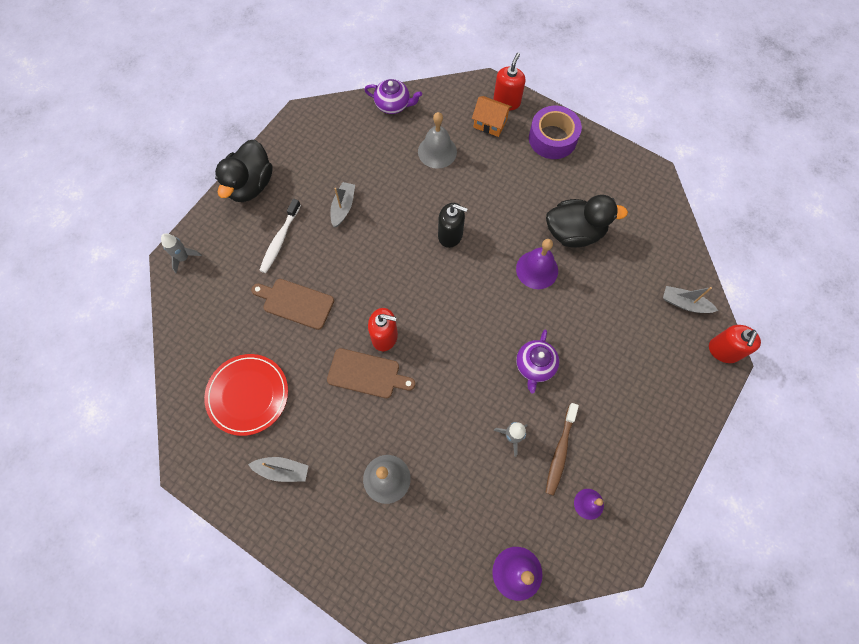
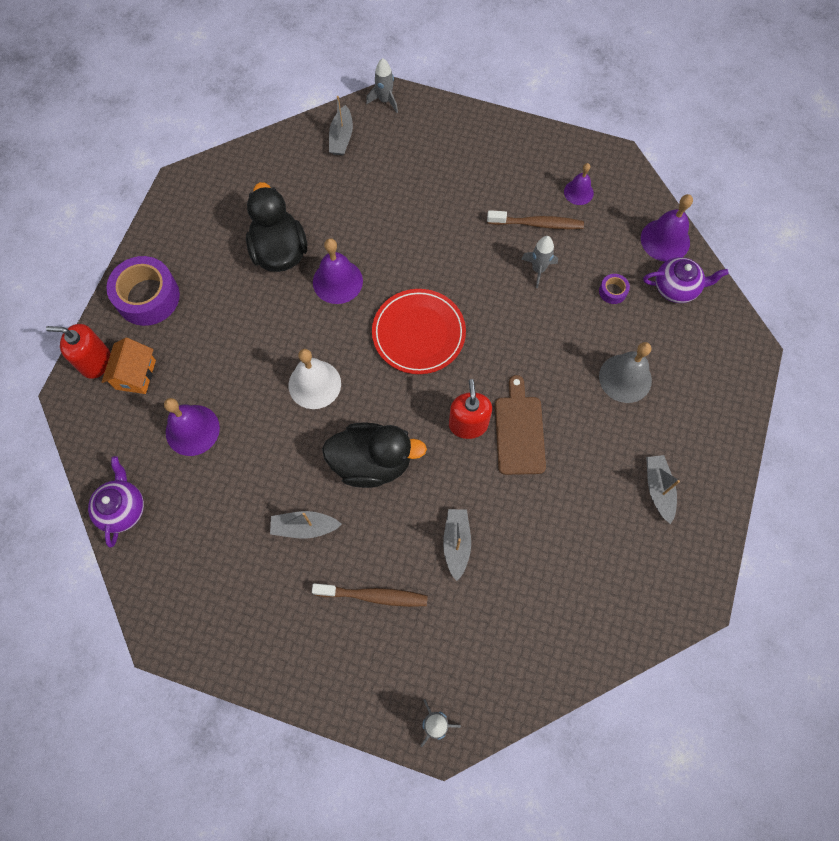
camera: 105 degrees left, 0 degrees up
(248, 395) = (590, 560): red plate -> red plate (418, 333)
(250, 185) = (297, 670): black duck -> black duck (372, 462)
(280, 240) = (374, 596): white toothbrush -> brown toothbrush
(295, 303) = (456, 543): brown cutting board -> grey boat
(437, 151) = (192, 430): grey bell -> purple bell
(450, 235) = (314, 384): black soap dispenser -> white bell
(473, 498) = (612, 291): none -> purple tape
(535, 366) = (454, 262): purple teapot -> purple teapot (676, 288)
(723, 350) = (385, 100): red soap dispenser -> grey rocket

